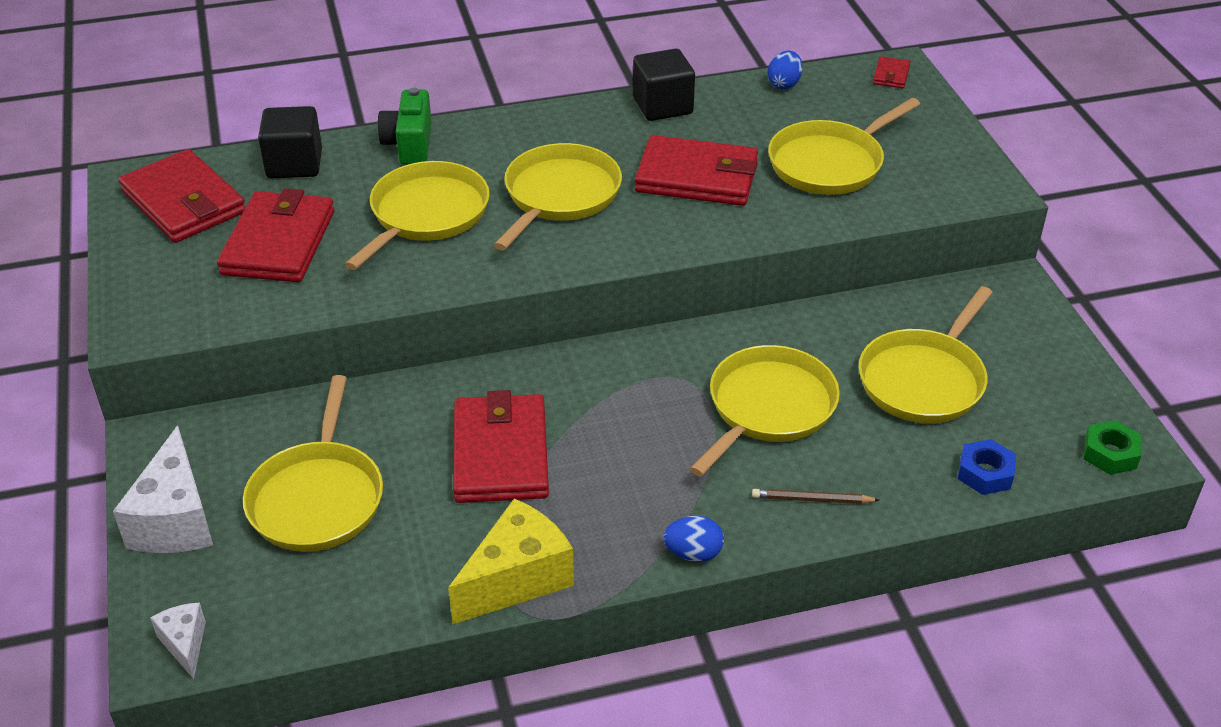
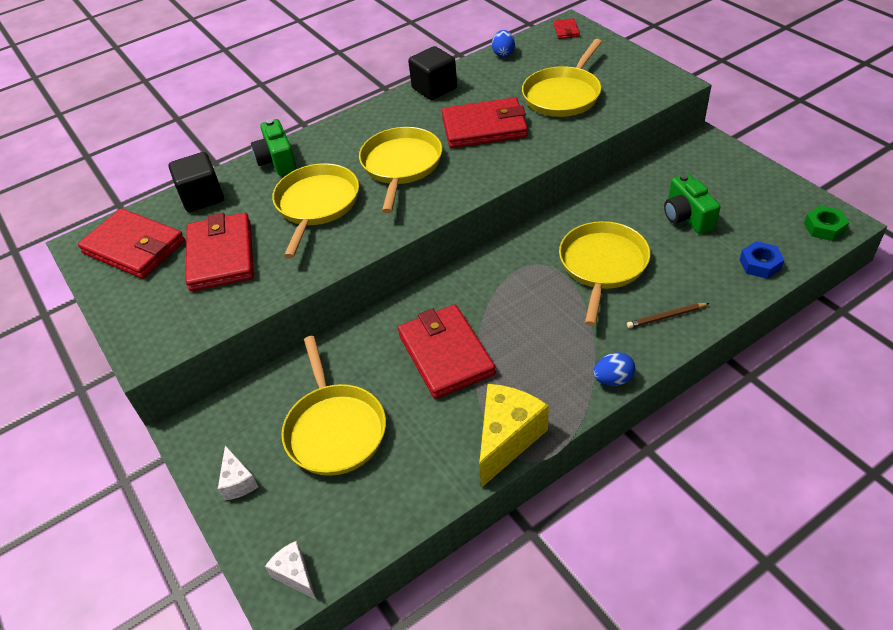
camera: 15 degrees left, 5 degrees up
(175, 520) = (238, 482): white cheese -> white cheese, size x0.53
(924, 380) = (687, 217): yellow pan -> green camera

